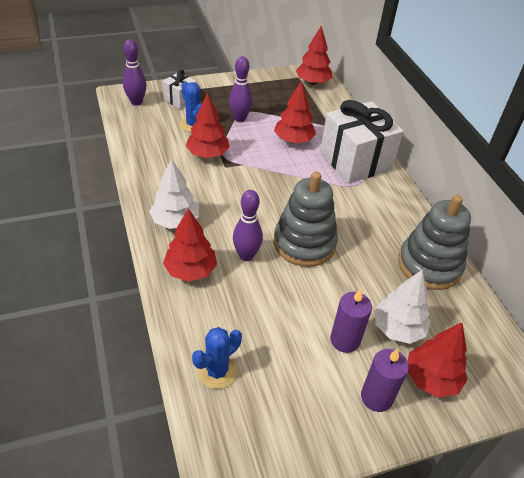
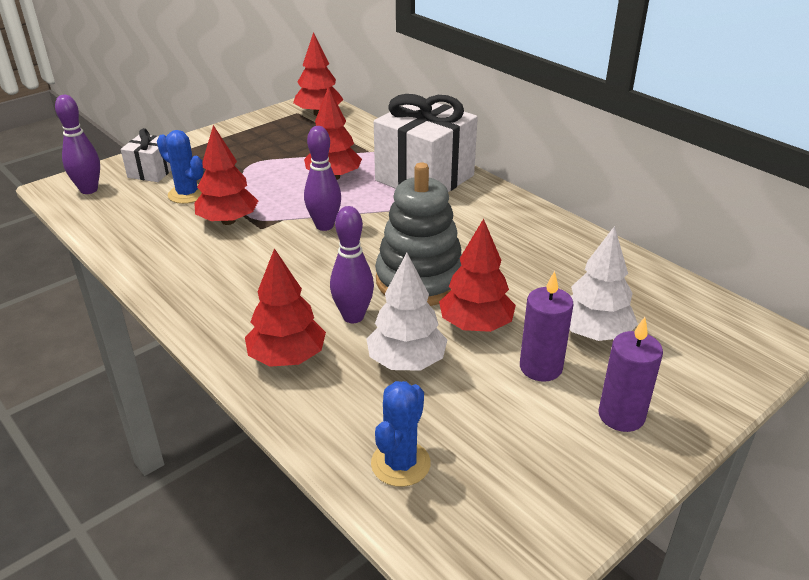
camera: 20 degrees left, 10 degrees down
(175, 221) = (229, 308): white tree -> white tree (406, 362)
(240, 119) = (248, 172): purple bowling pin -> purple bowling pin (324, 226)
(429, 265) = (583, 257): grey stacking toy -> none
(431, 379) = (668, 372): red tree -> red tree (475, 325)

